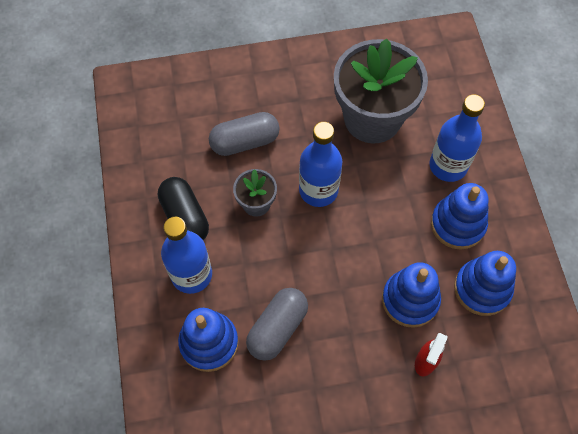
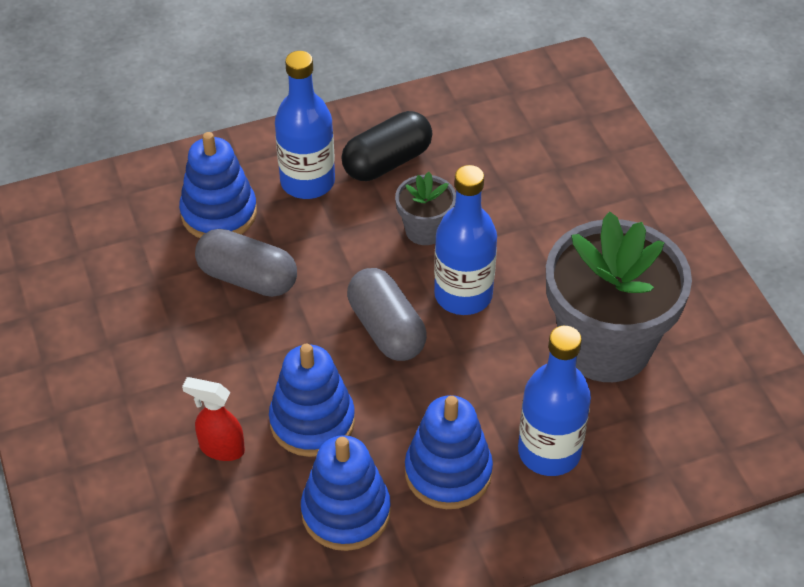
camera: 80 degrees right, 15 degrees down
(245, 142) = (519, 203): grey capsule -> grey capsule (386, 329)

